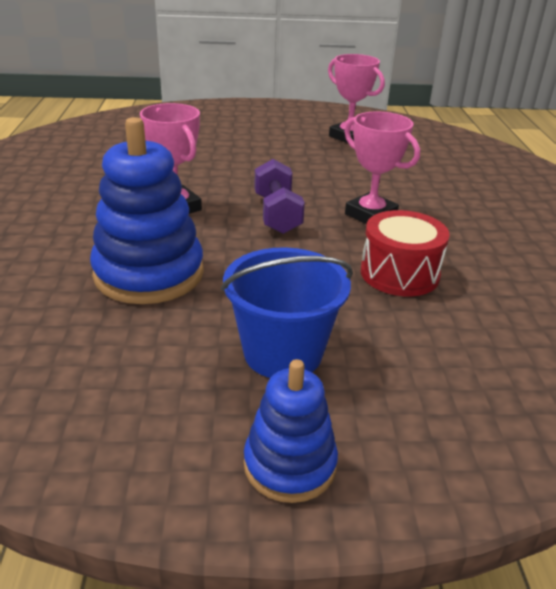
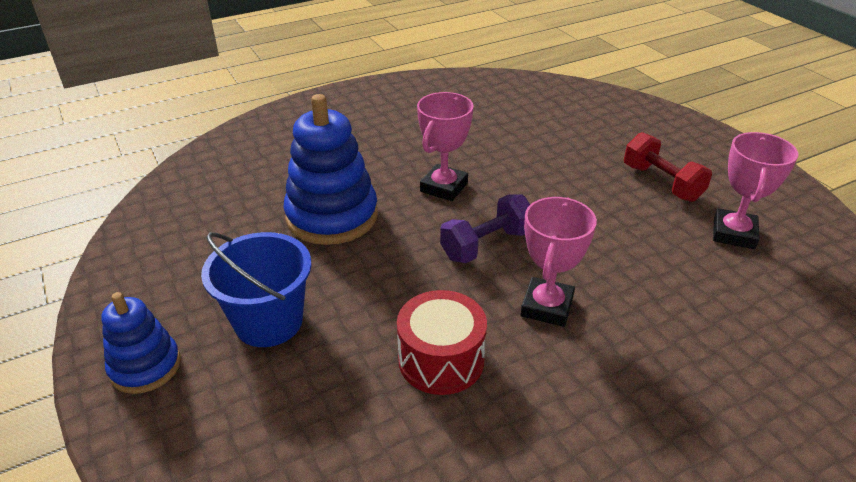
camera: 65 degrees right, 5 degrees up
(273, 135) = (662, 183): none -> red dumbbell

